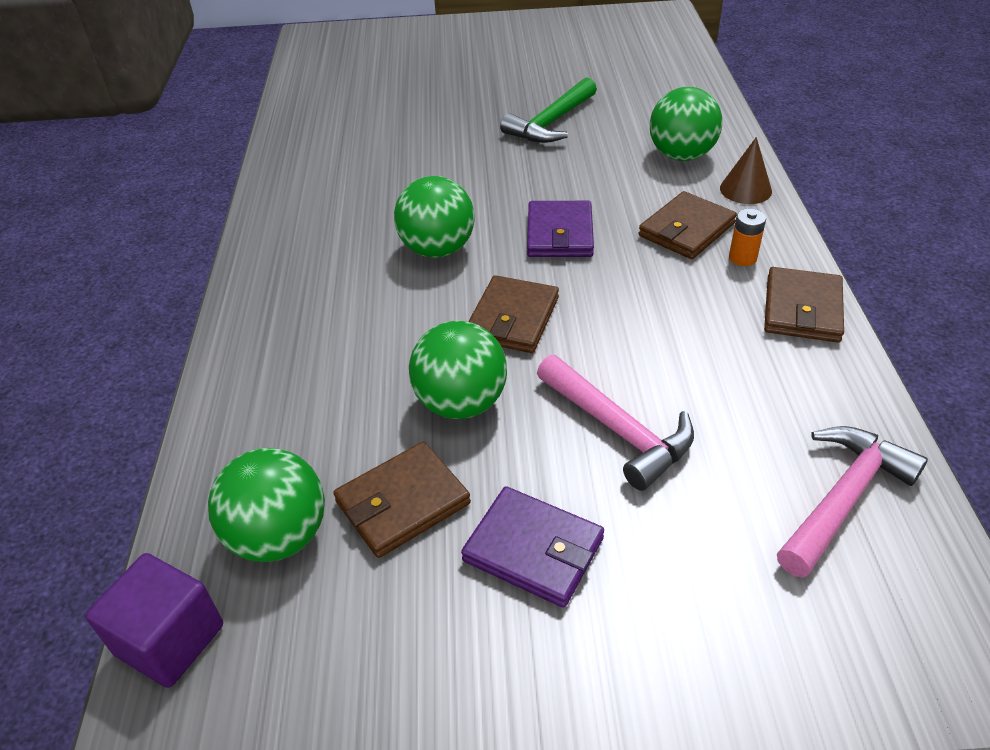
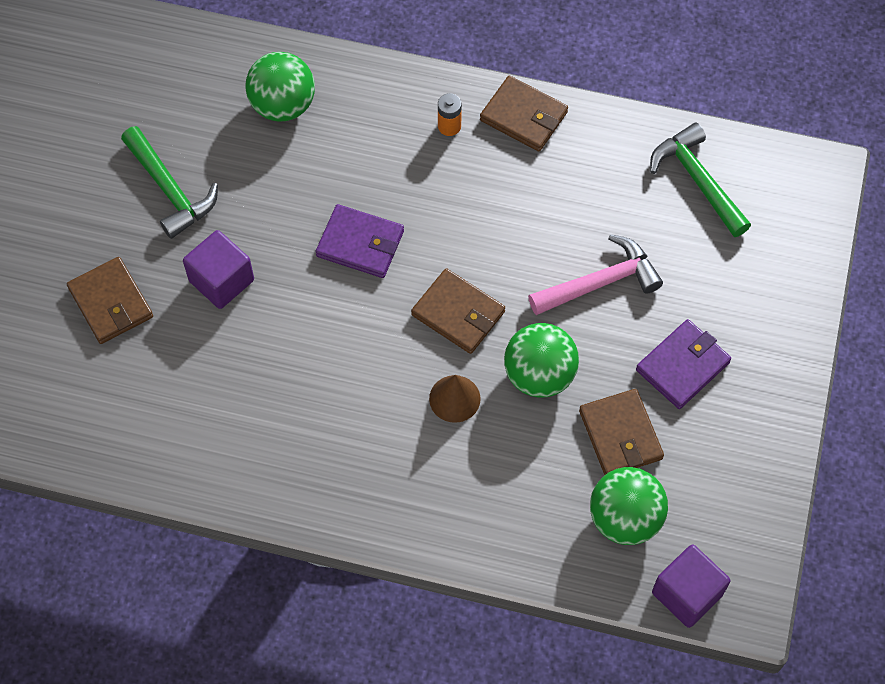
camera: 75 degrees left, 20 degrees up
(437, 249) = (341, 345): green ball -> none
(475, 168) = (221, 280): none -> purple cube
(686, 229) = (395, 148): brown wallet -> brown wallet (111, 303)
(745, 189) = (358, 81): brown cone -> brown cone (454, 398)
(843, 498) = (697, 180): pink hammer -> green hammer

